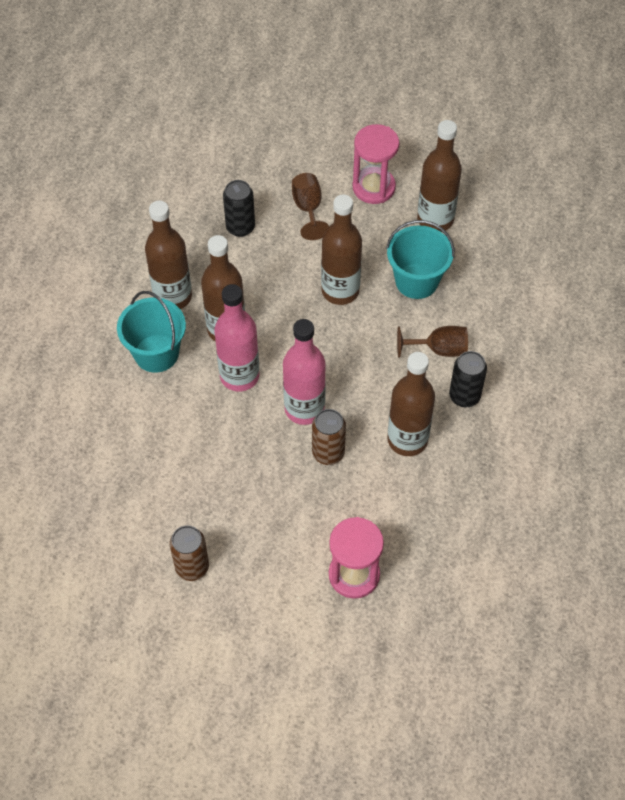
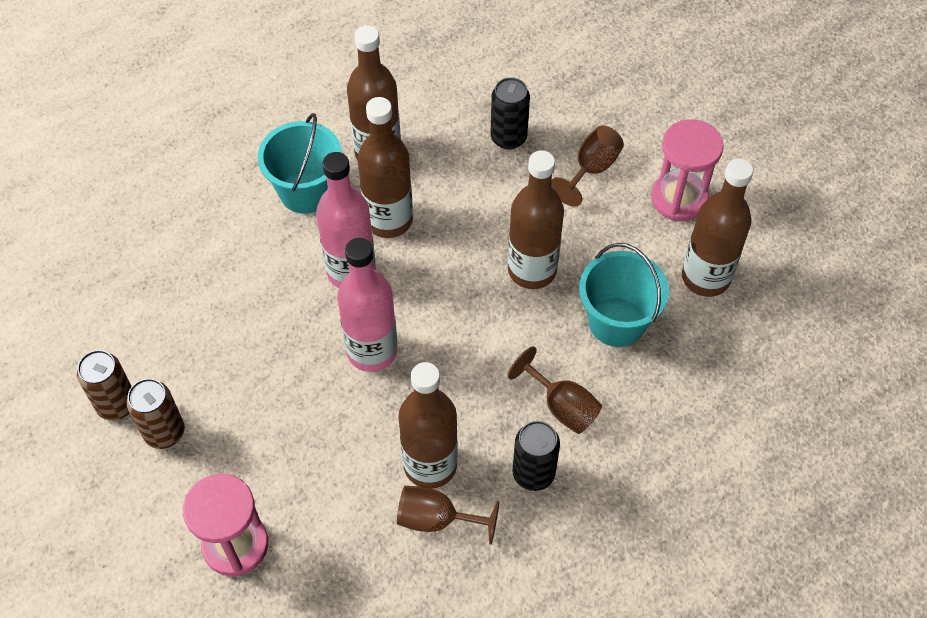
camera: 45 degrees right, 0 degrees up
(328, 453) = (345, 411): brown can -> brown can (164, 432)
(443, 463) = (436, 519): none -> brown goblet

